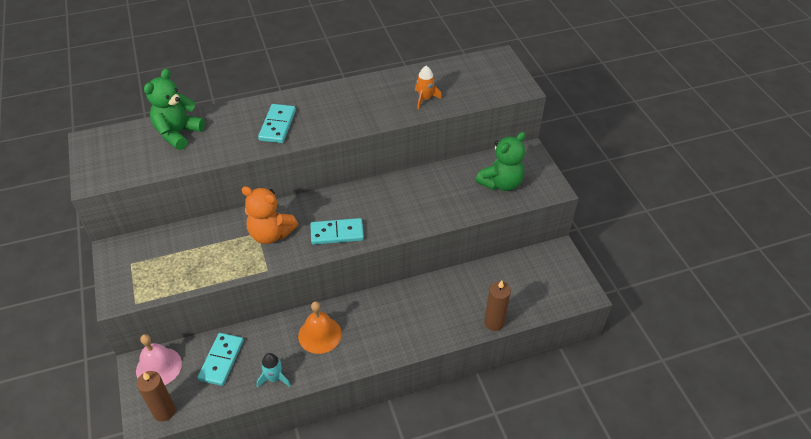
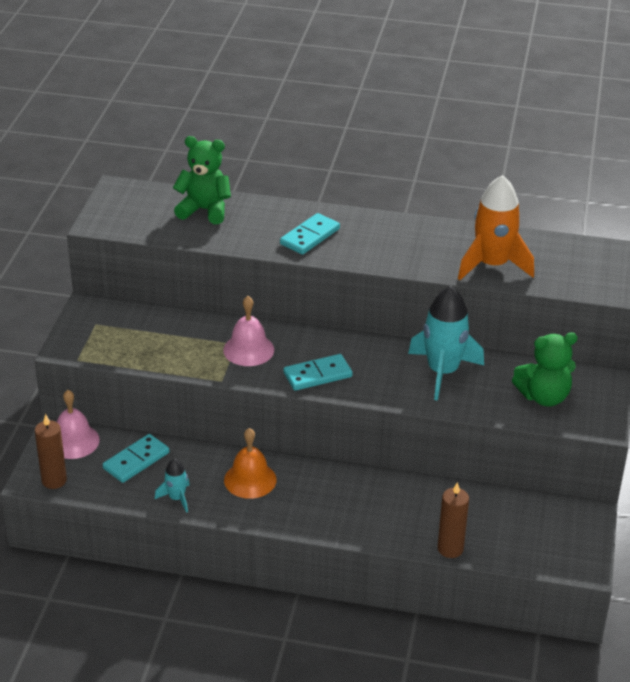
camera: 30 degrees right, 10 degrees down
(178, 133) = (204, 210): green teddy bear -> green teddy bear turned 45 degrees clockwise
(271, 234) = (248, 350): orange teddy bear -> pink bell
(337, 233) = (317, 375): turquoise domino -> turquoise domino turned 45 degrees counterclockwise
(422, 192) = (442, 372): none -> turquoise rocket
(425, 99) = (492, 265): orange rocket -> orange rocket, size x2.02

